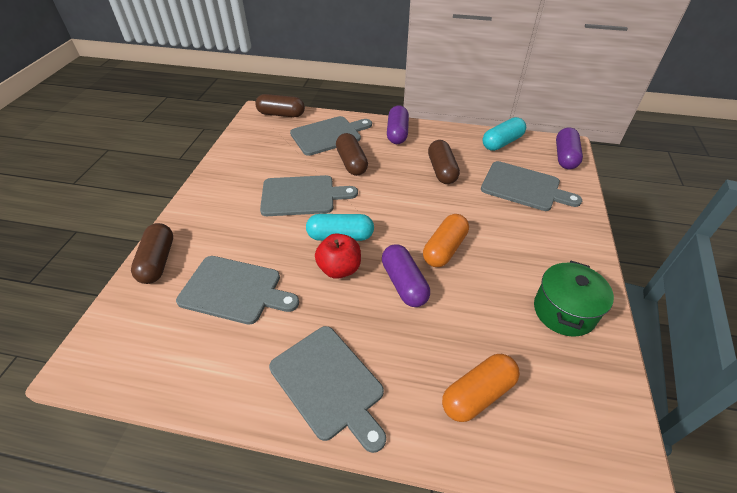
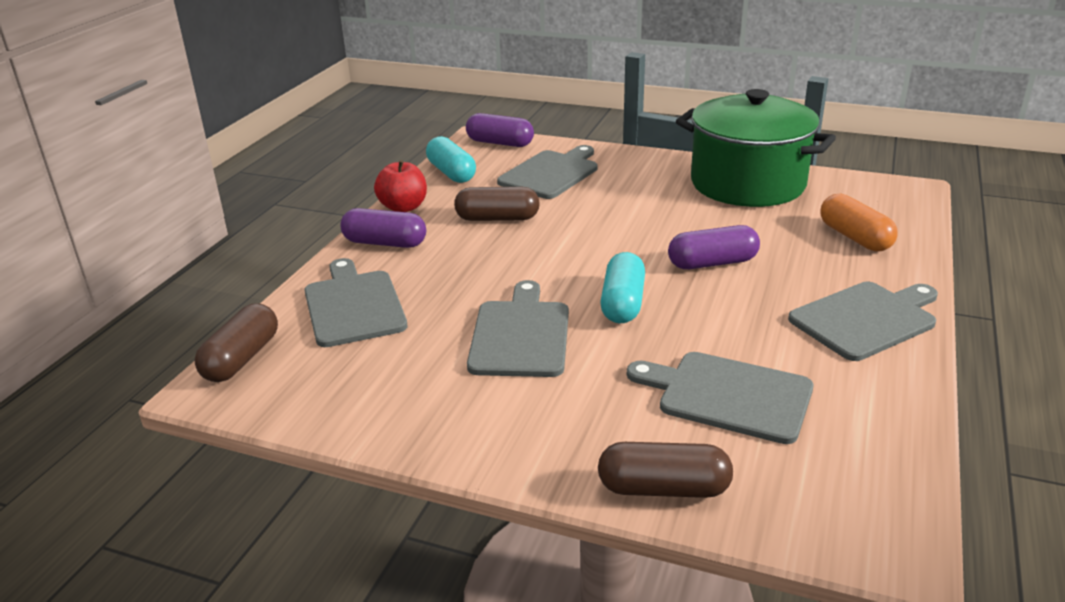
camera: 80 degrees left, 15 degrees down
(235, 290) = (728, 396): grey cutting board -> grey cutting board turned 90 degrees counterclockwise
(339, 269) = (686, 306): red apple -> red apple (403, 207)
(351, 163) = (448, 287): brown capsule -> none
(444, 249) = (655, 233): orange capsule -> none
(564, 311) = (747, 184): green pot -> green pot, size x1.81

